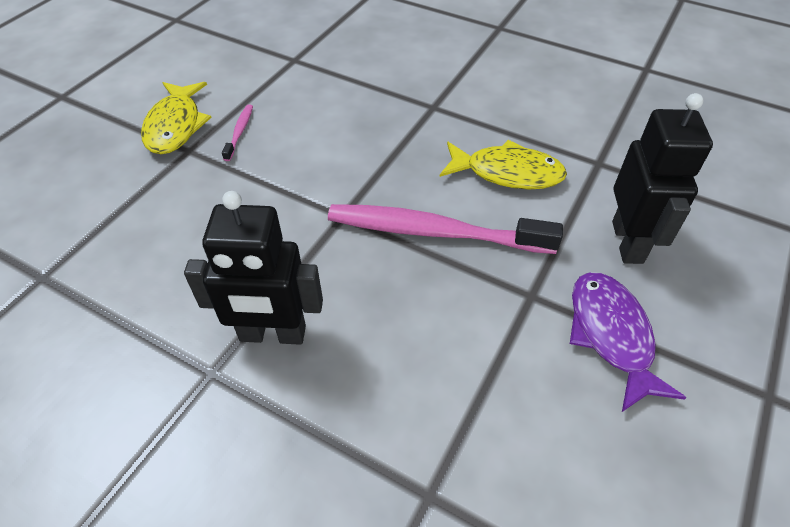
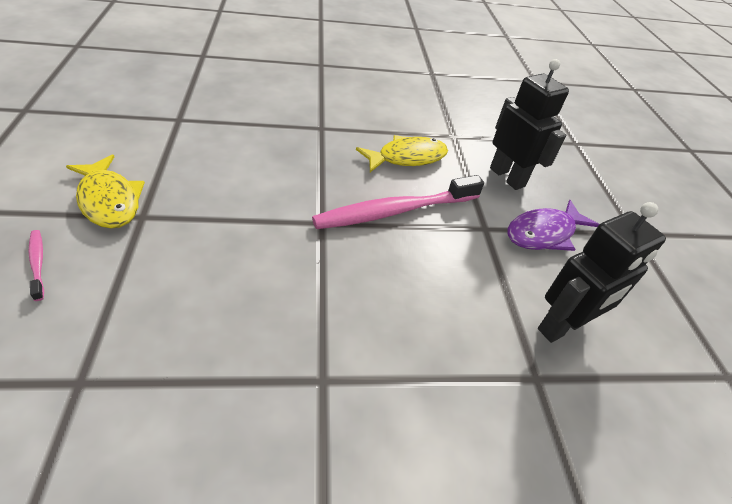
camera: 40 degrees left, 5 degrees down
(239, 132) = (179, 188): pink toothbrush -> pink toothbrush (38, 263)
(272, 334) = (345, 328): black robot -> black robot (562, 326)
(611, 335) = (544, 233): purple fish -> purple fish turned 75 degrees counterclockwise

